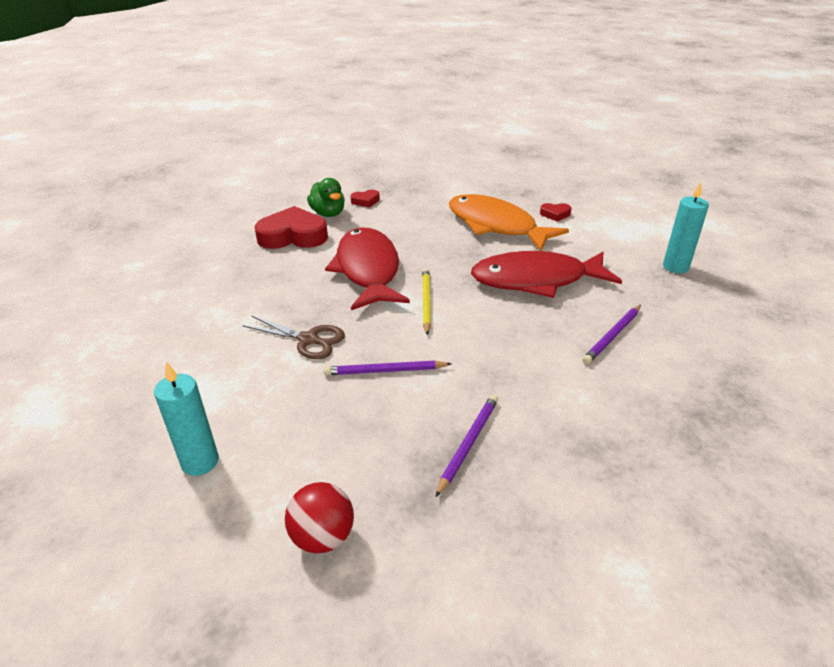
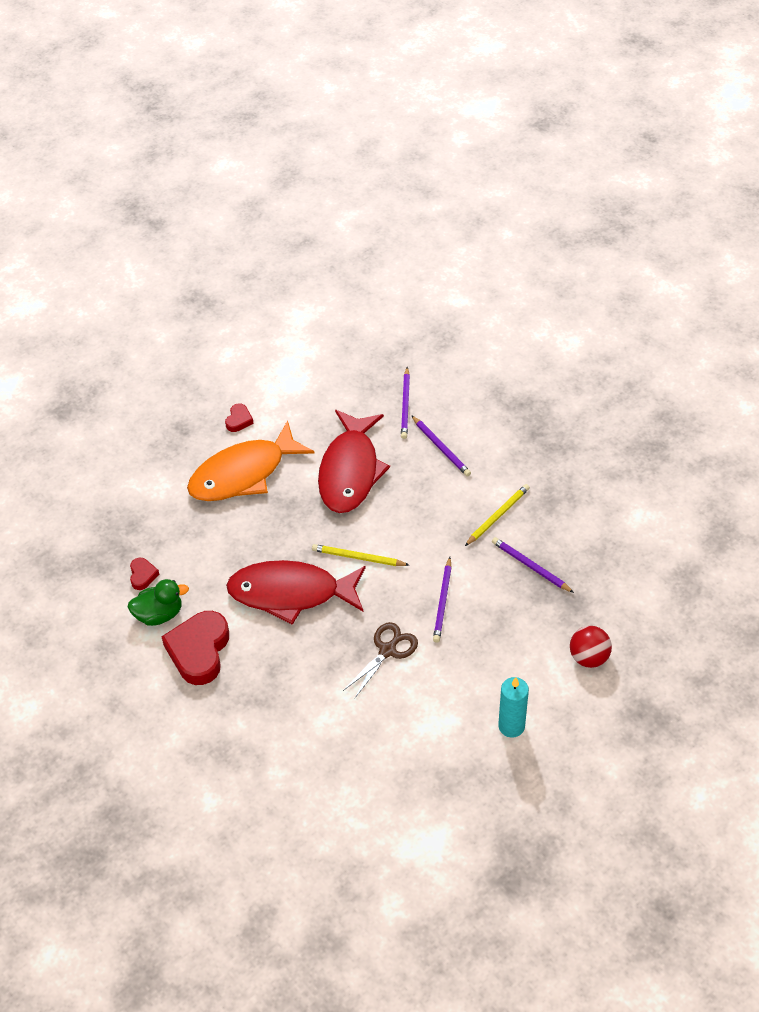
camera: 75 degrees left, 15 degrees up
(537, 399) = (497, 516): none -> yellow pencil
(653, 301) = (405, 405): none -> purple pencil
(675, 267) = (362, 370): turquoise candle -> none

